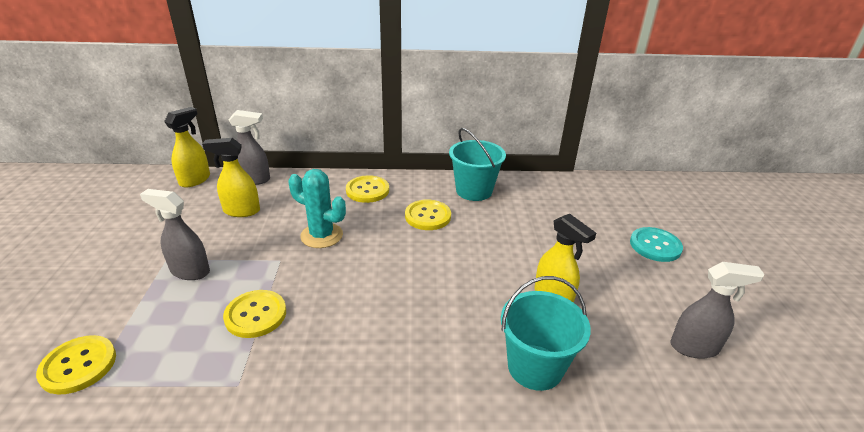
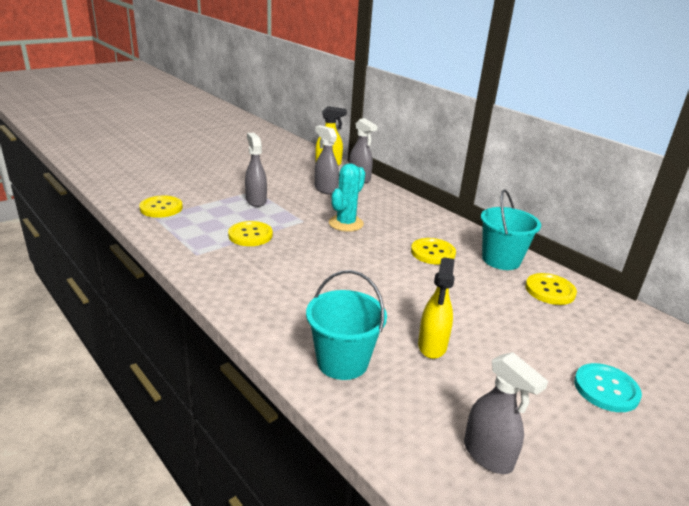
camera: 50 degrees right, 5 degrees down
(241, 211) = (325, 189): yellow spray bottle -> grey spray bottle
(321, 235) = (346, 223): turquoise cactus -> turquoise cactus turned 45 degrees clockwise
(367, 190) = (419, 218): yellow button -> yellow button (550, 290)

